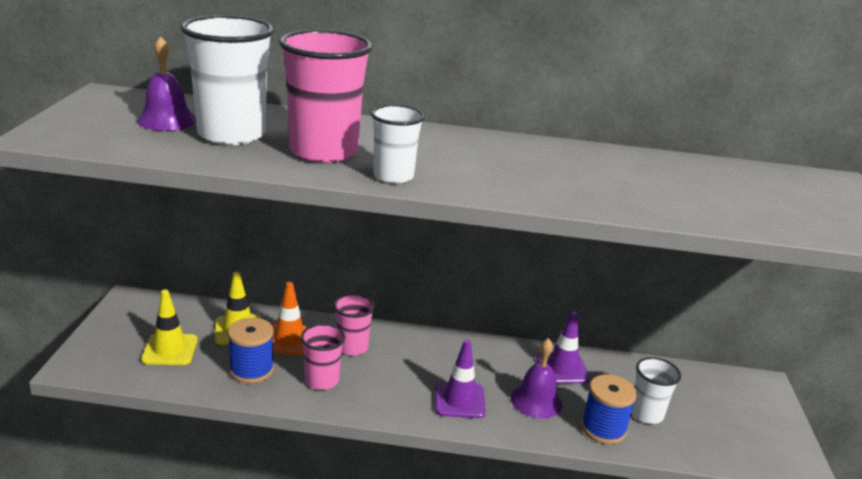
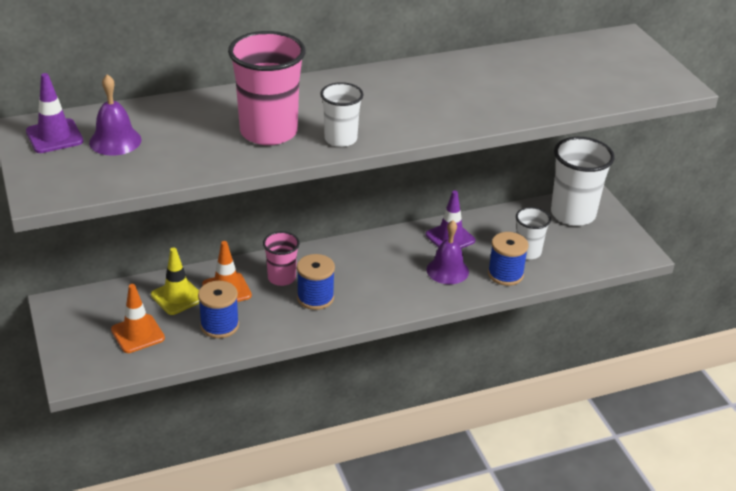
camera: 25 degrees left, 10 degrees up
(170, 350) = (138, 334): yellow traffic cone -> orange traffic cone
(231, 134) = (183, 138): white cup -> white cup (573, 214)
(322, 380) = (281, 313): pink cup -> none
(370, 378) = (315, 298): none -> blue spool
(459, 400) = (393, 290): purple traffic cone -> purple traffic cone (54, 136)

